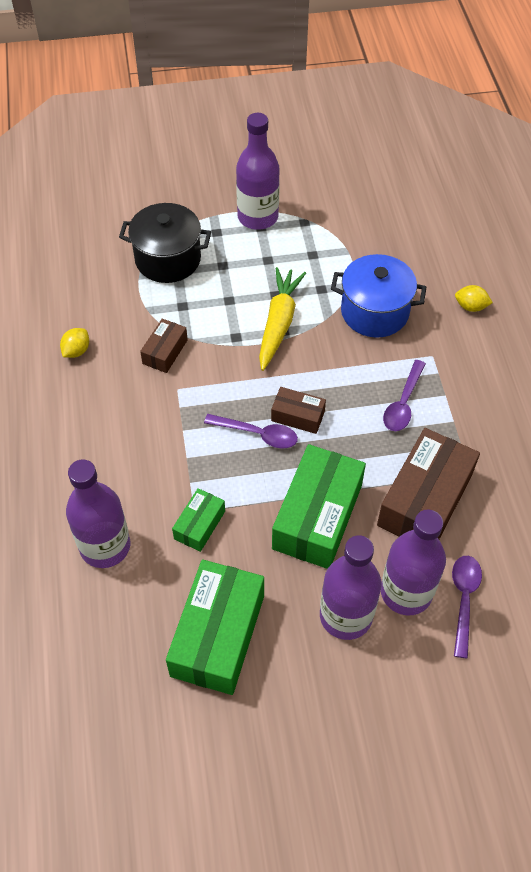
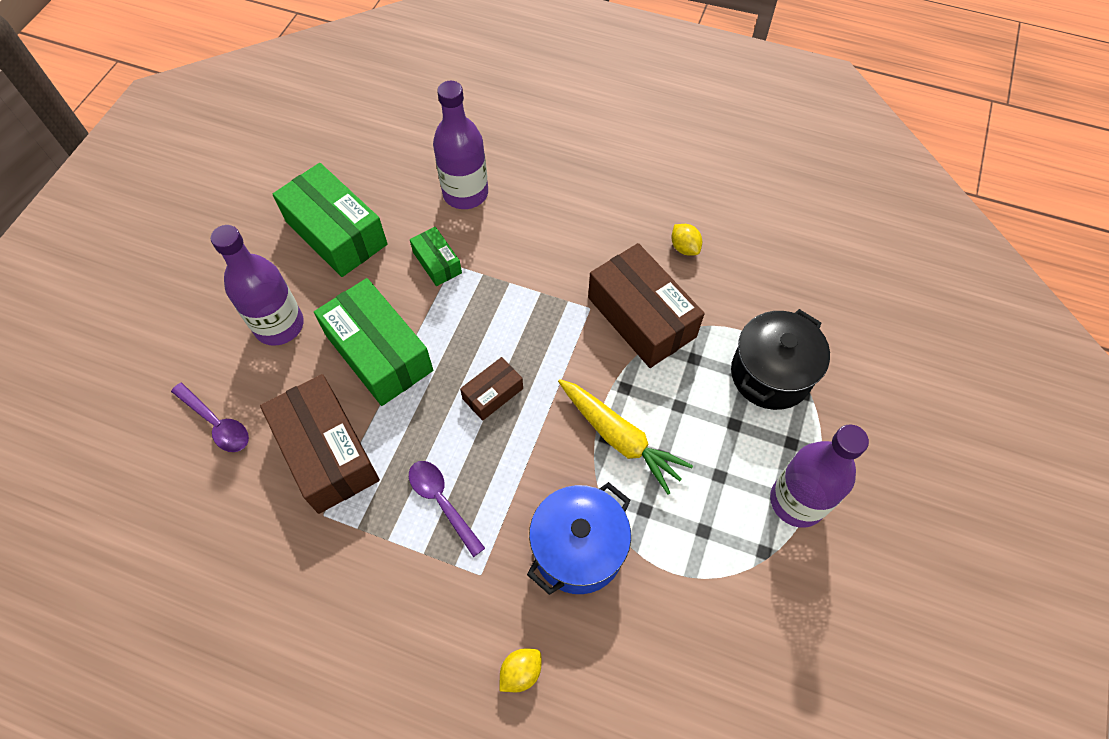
camera: 120 degrees right, 5 degrees up
(165, 352) = (641, 317): brown box -> brown box, size x1.98
(257, 434) = (496, 349): purple spoon -> none
(406, 592) = (260, 382): purple bottle -> none

